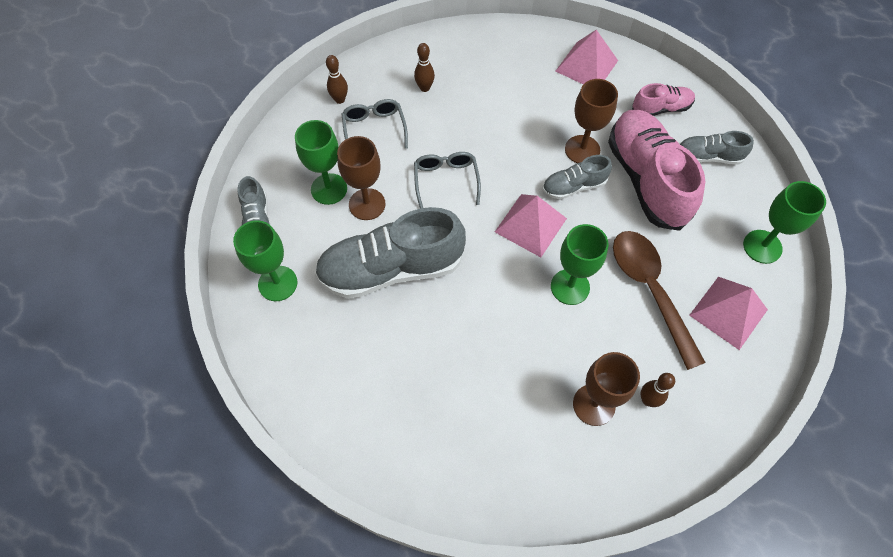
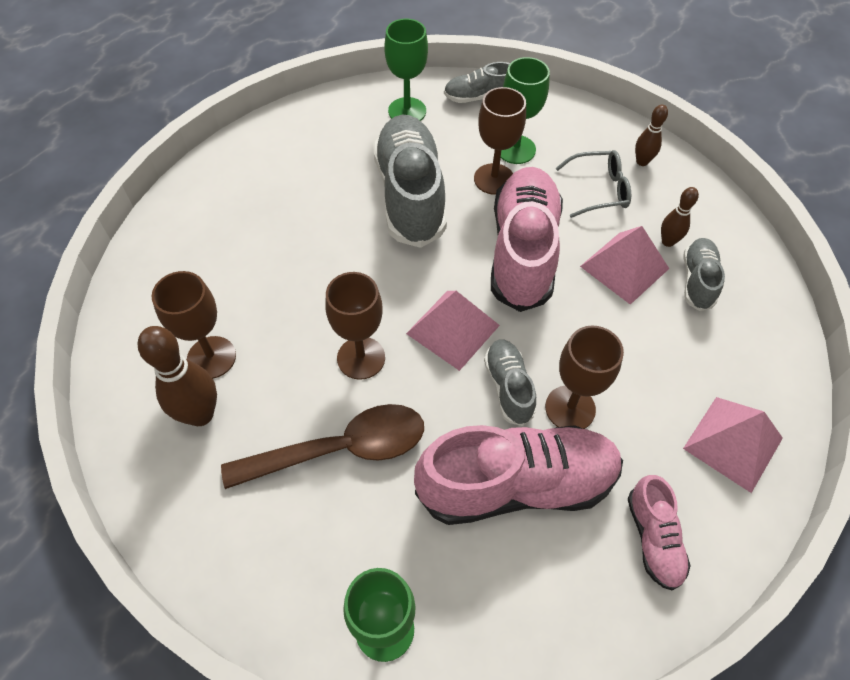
camera: 95 degrees right, 5 degrees down
(446, 181) = (522, 251): grey glasses -> pink shoe
(570, 287) = (361, 358): green goblet -> brown goblet
(647, 400) = (200, 414): brown bowling pin -> brown bowling pin, size x1.76
(708, 156) = (557, 591): grey shoe -> grey shoe (697, 280)
(728, 312) = (290, 544): pink pyramid -> pink pyramid (624, 267)

